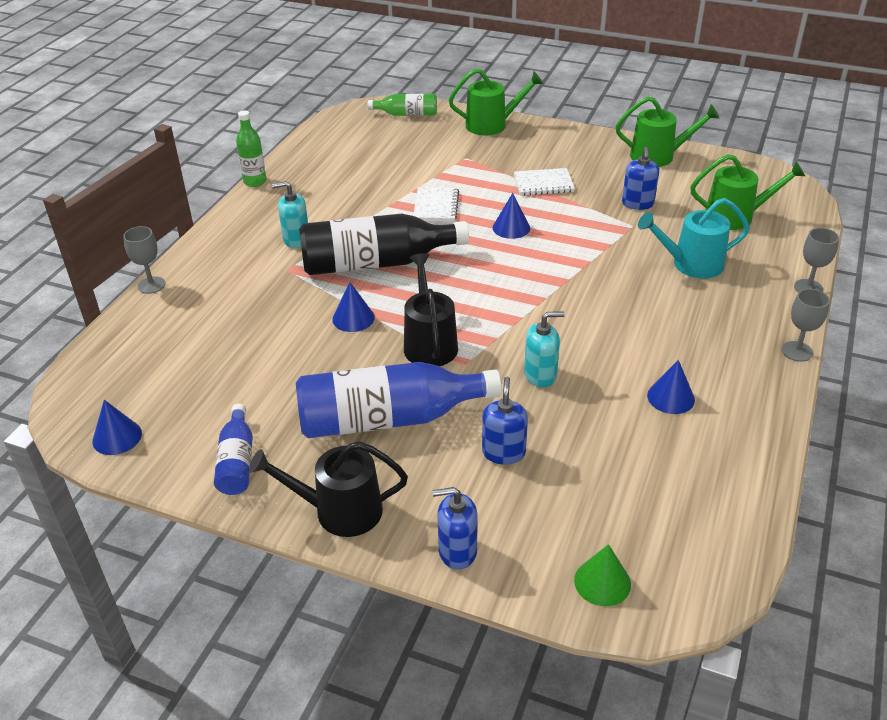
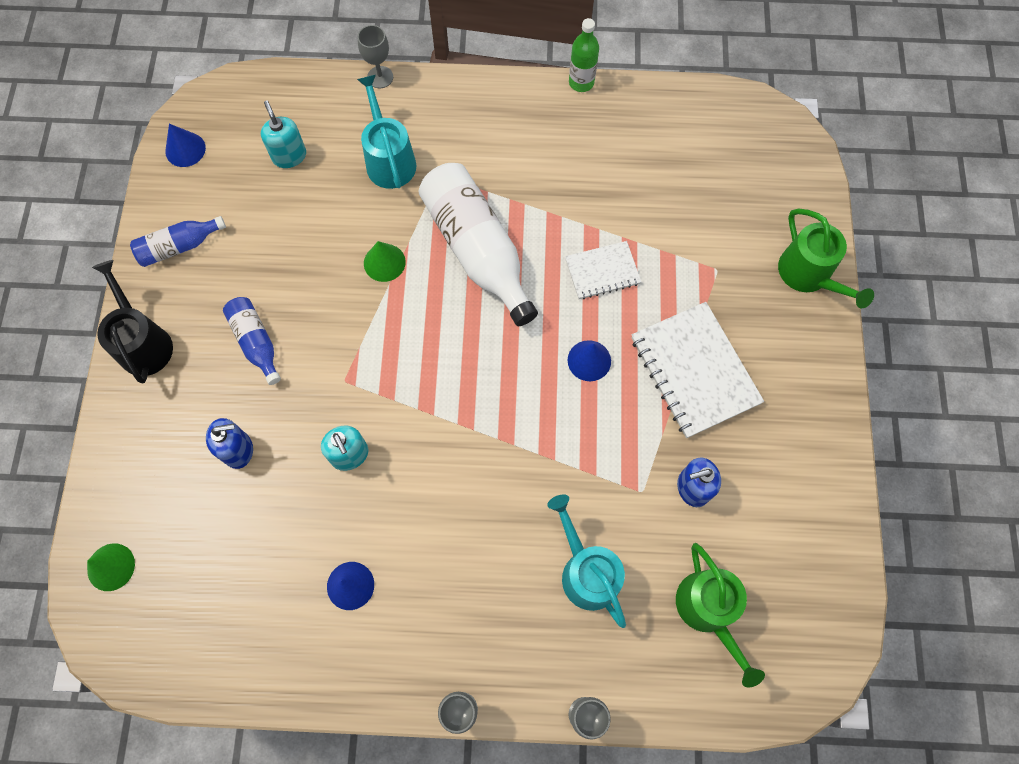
camera: 70 degrees right, 30 degrees up
(247, 296) = (389, 160): none -> turquoise watering can
(296, 239) = (492, 163): turquoise soap dispenser -> turquoise soap dispenser (289, 156)
(353, 318) = (384, 262): blue cone -> green cone
(376, 263) = (477, 250): black bottle -> white bottle
(389, 419) = (256, 342): blue bottle -> blue bottle, size x0.52
(407, 114) = (791, 173): green bottle -> none
(429, 343) = (367, 341): black watering can -> none
(457, 551) = (120, 445): blue soap dispenser -> none
(543, 184) = (694, 371): white notebook -> white notebook, size x1.74
(658, 156) = (818, 492): green watering can -> none

